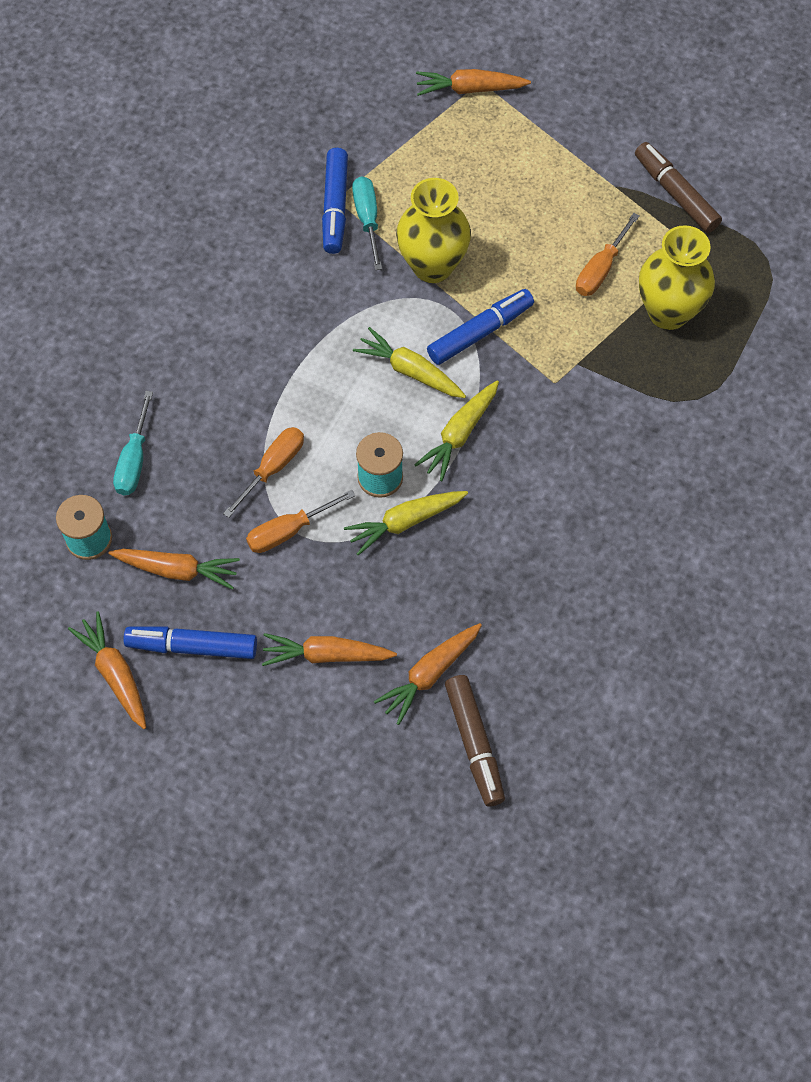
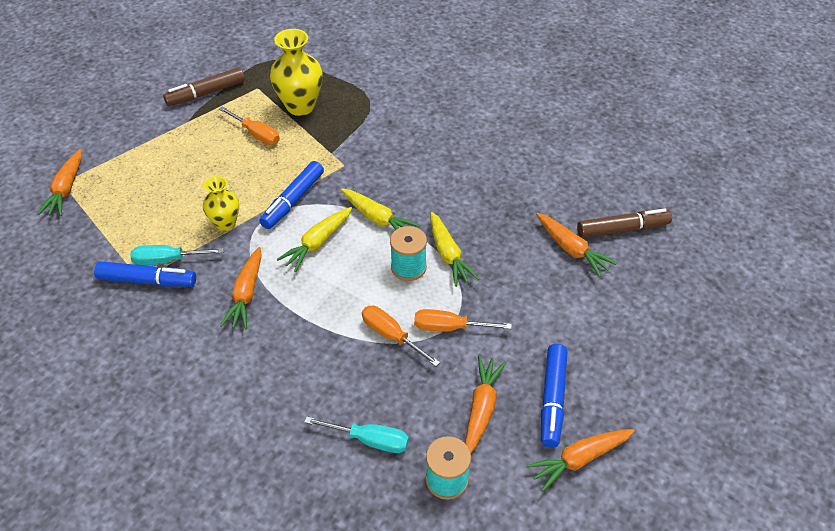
camera: 85 degrees left, 15 degrees down
(289, 531) = (450, 327): orange screwdriver -> orange screwdriver turned 120 degrees clockwise
(326, 655) = (558, 309): orange carrot -> orange carrot (246, 294)
(432, 266) = (225, 223): yellow vase -> yellow vase, size x0.61
(480, 332) = (293, 201): blue marker -> blue marker turned 120 degrees counterclockwise

